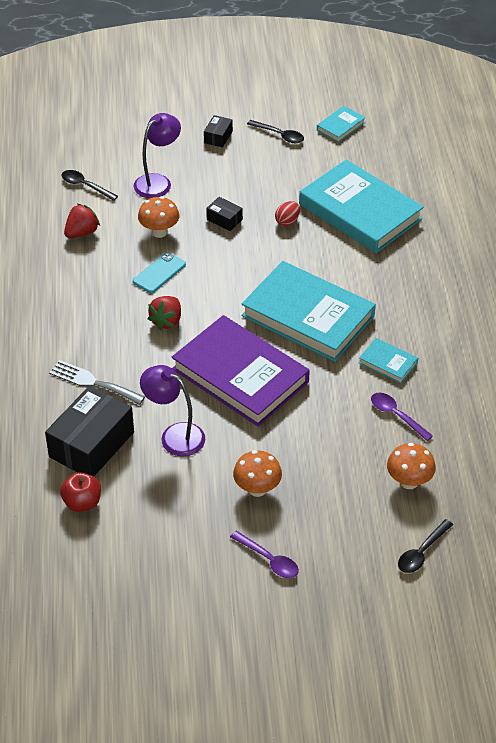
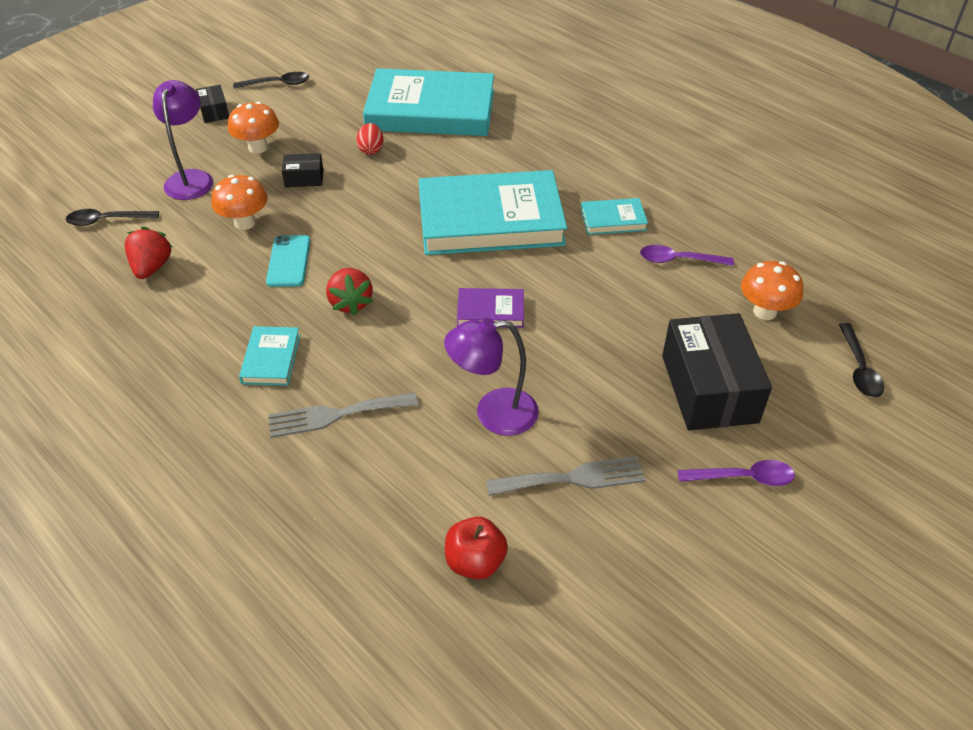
camera: 40 degrees left, 0 degrees up
(91, 444) = (410, 485): black box -> black box (709, 388)
(177, 497) = (573, 478): none -> grey fork
(240, 375) = (490, 311): purple book -> purple book, size x0.43
(257, 489) = (642, 412): orange mushroom -> orange mushroom (258, 147)
(340, 126) = (330, 53): turquoise book -> turquoise book (271, 359)

